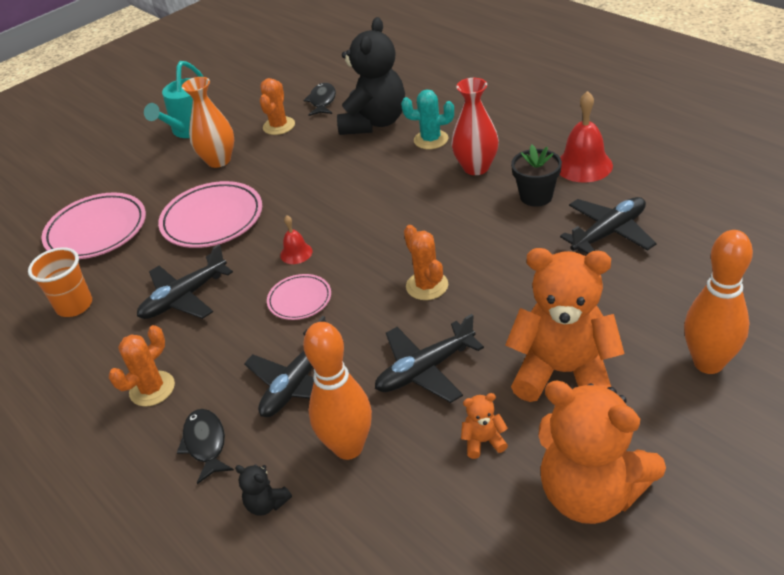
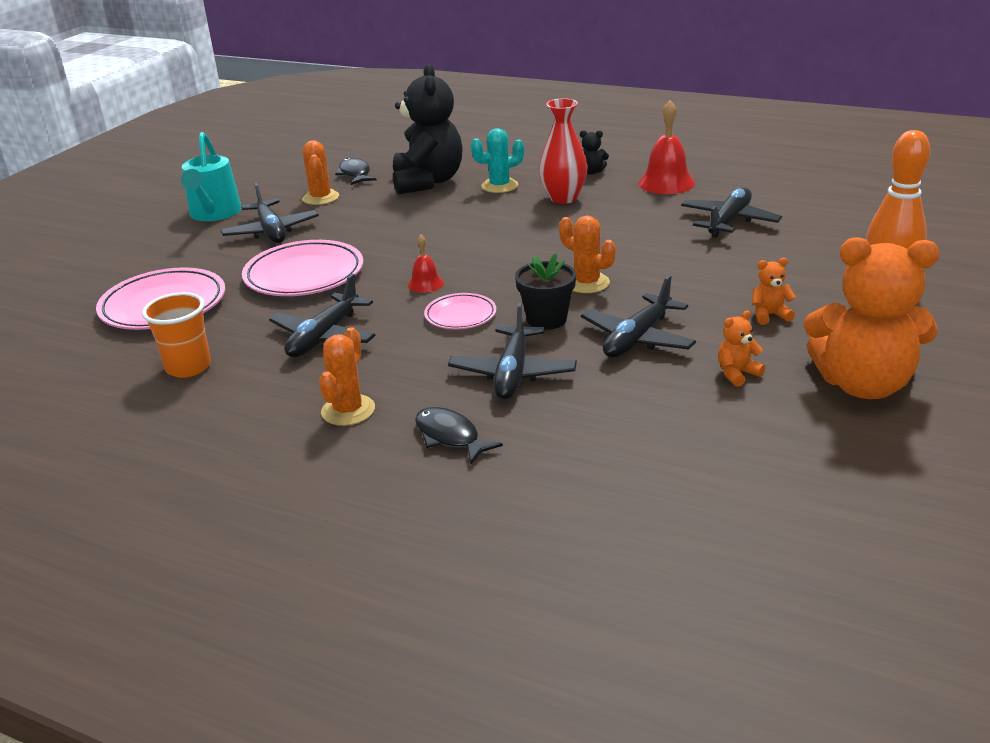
camera: 25 degrees left, 10 degrees down
(219, 160) = (271, 231): orange vase -> black plane
(266, 503) = (558, 463): black teddy bear -> black teddy bear (591, 172)
(348, 447) = (608, 406): orange bowling pin -> none
(536, 196) = (640, 208): black flower pot -> black flower pot (546, 319)
(563, 372) = (769, 315): orange teddy bear -> orange teddy bear, size x0.40

